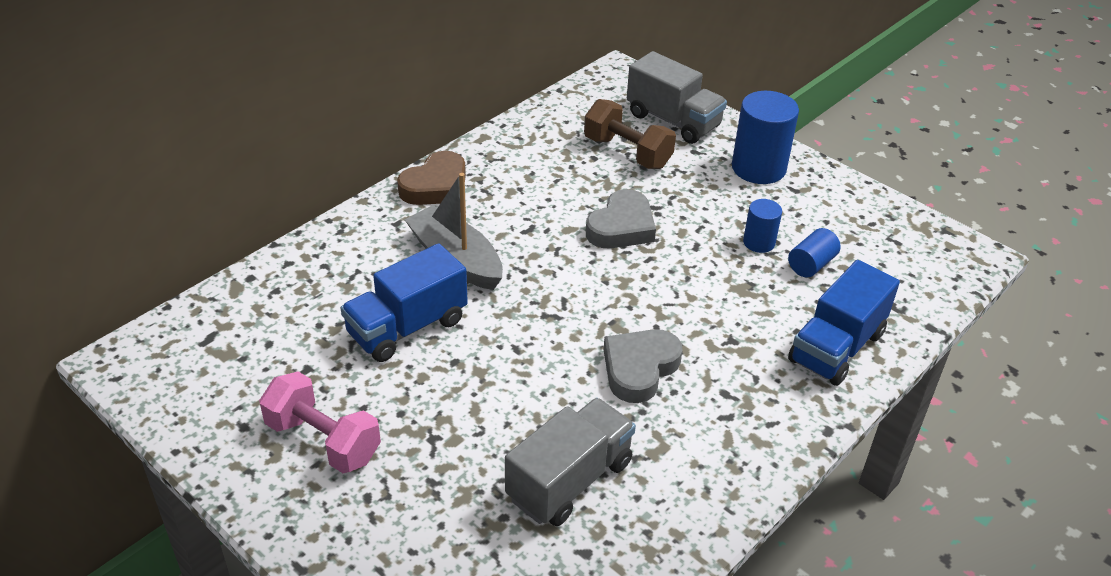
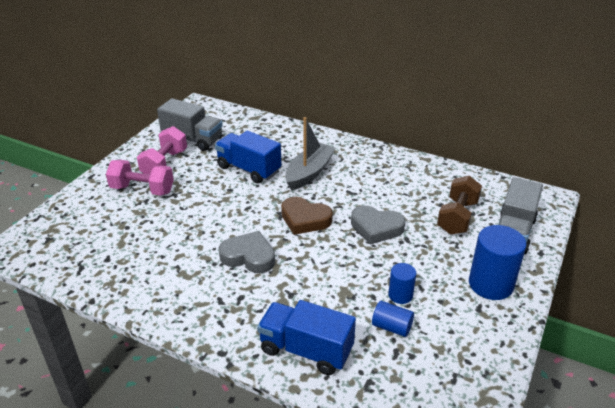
camera: 75 degrees right, 5 degrees down
(395, 483) = (142, 190): none -> pink dumbbell
(436, 186) = (368, 153): brown heart -> brown heart (305, 219)
(569, 480) = (155, 244): grey truck -> grey truck (192, 139)

